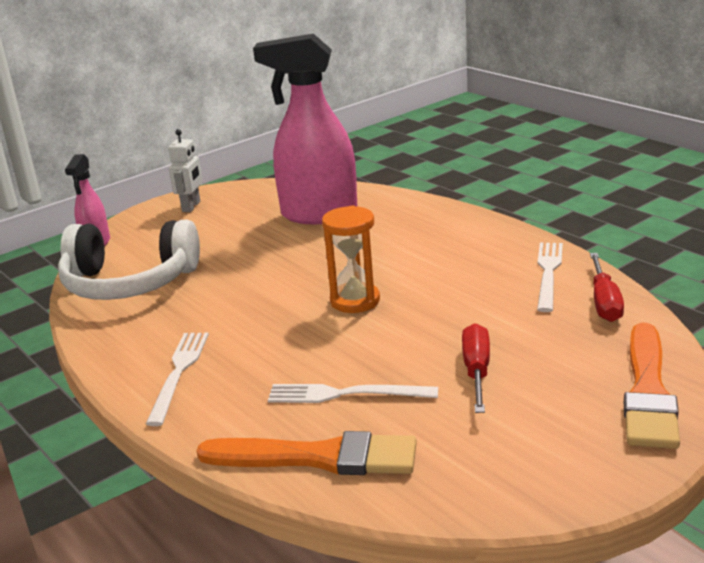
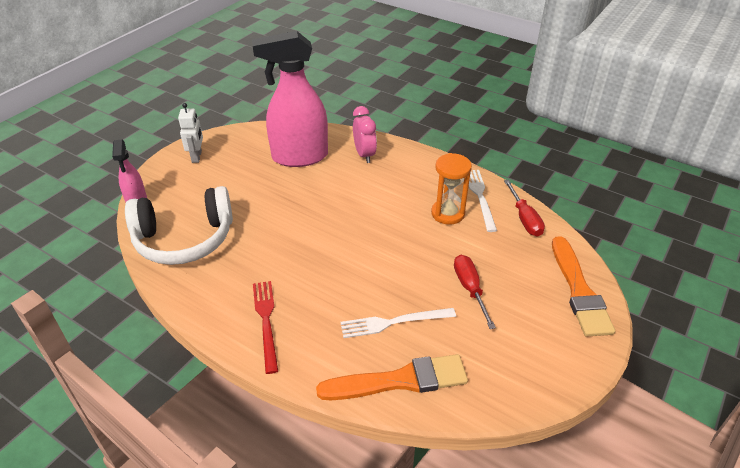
camera: 20 degrees left, 15 degrees up
(179, 373) = (266, 321): white fork -> red fork
(355, 301) = (362, 237): orange hourglass -> orange hourglass (448, 213)
(406, 218) = (364, 155): none -> pink clock

